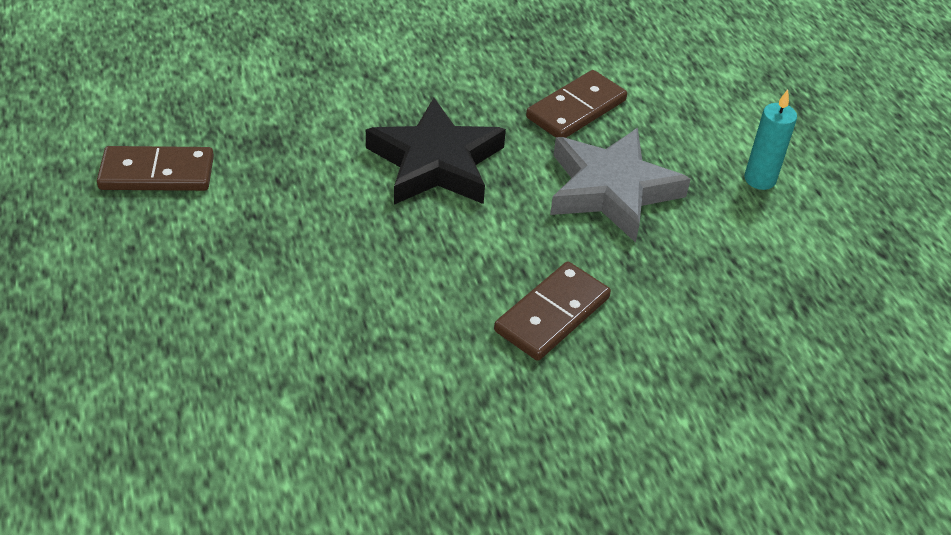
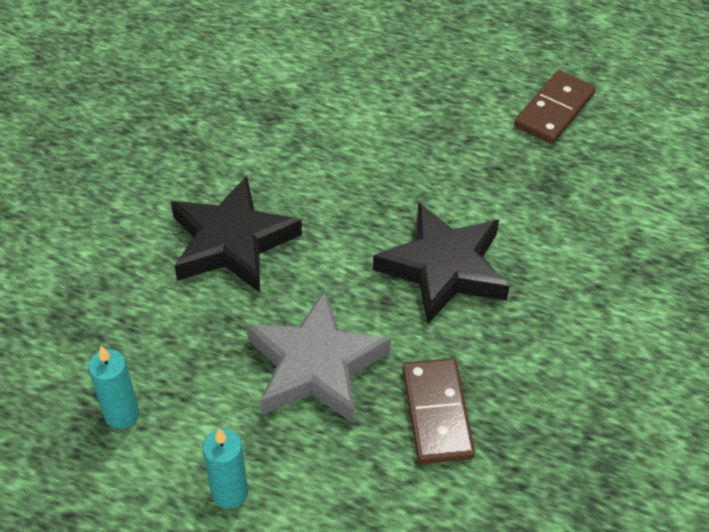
camera: 130 degrees right, 5 degrees up
(552, 314) = (232, 242): brown domino -> black star
(784, 276) = (121, 414): none -> turquoise candle

